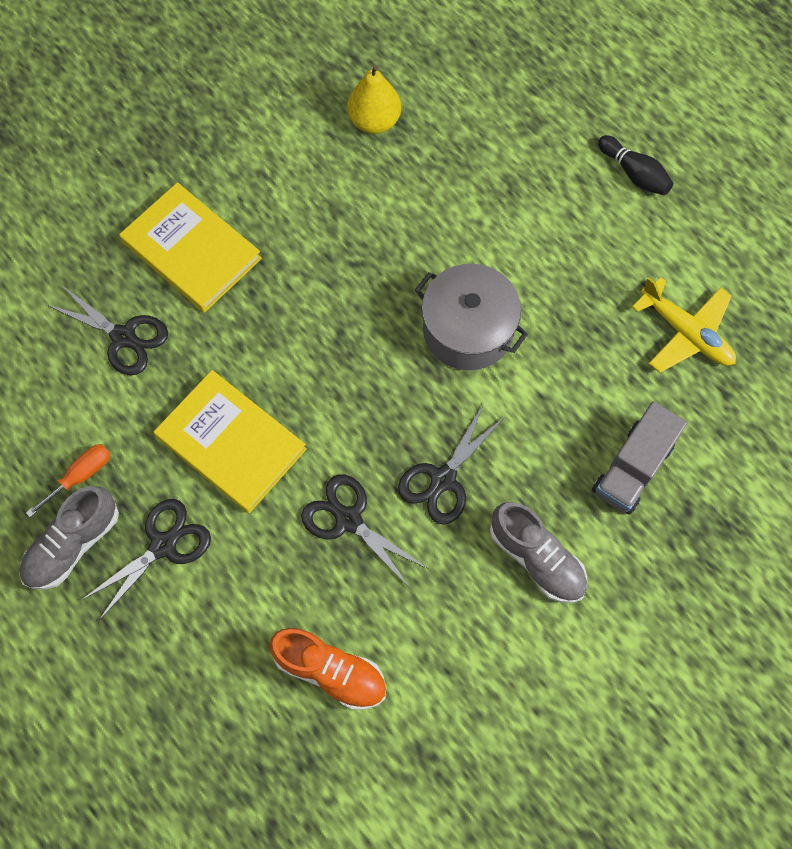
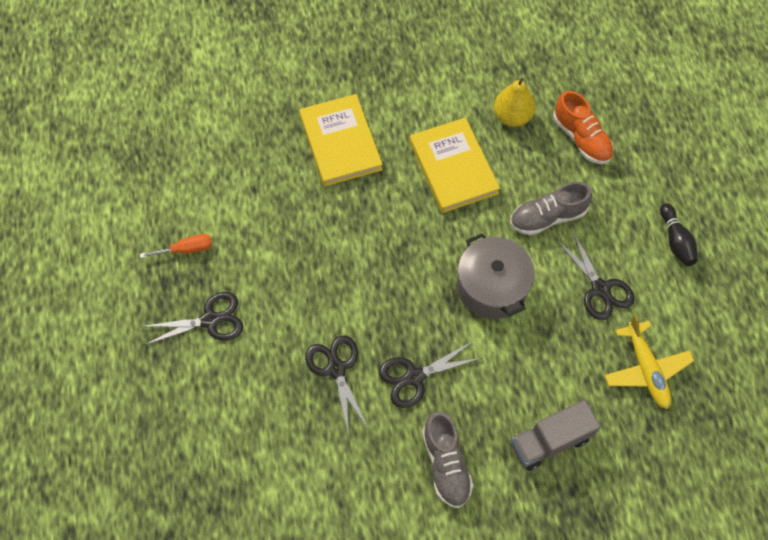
camera: 30 degrees right, 5 degrees down
(73, 544) = (156, 289): grey shoe -> grey shoe (547, 217)
(124, 337) = (265, 176): black scissors -> black scissors (600, 289)
(231, 443) = (291, 279): yellow book -> yellow book (453, 167)
(331, 671) = (265, 460): orange shoe -> orange shoe (581, 138)

